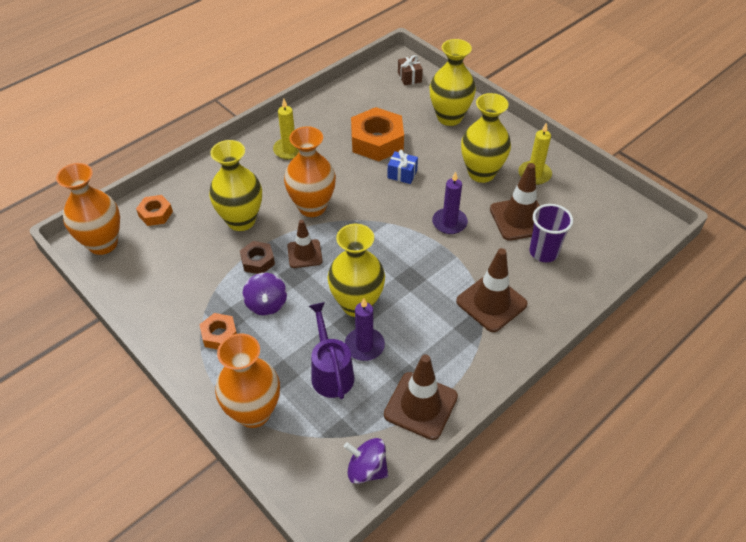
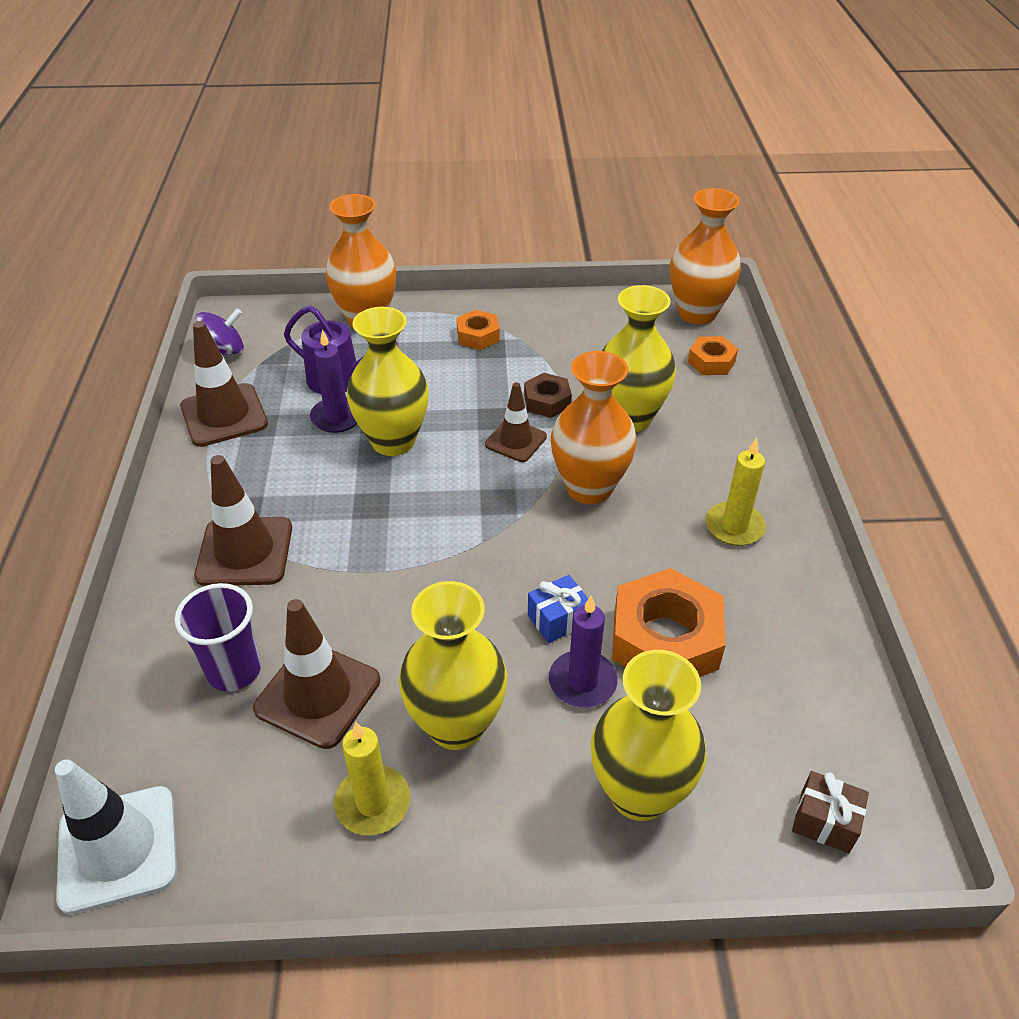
camera: 130 degrees right, 5 degrees down
(266, 304) = (478, 380): purple spinning top -> none
(449, 223) = (407, 605): purple candle -> purple candle (582, 682)
(633, 225) = (118, 848): none -> white traffic cone

